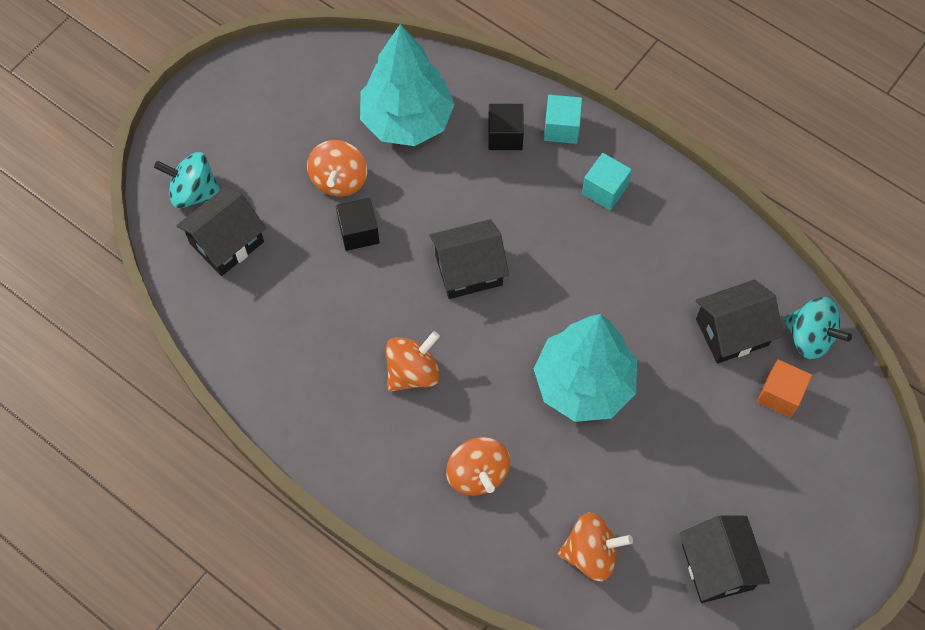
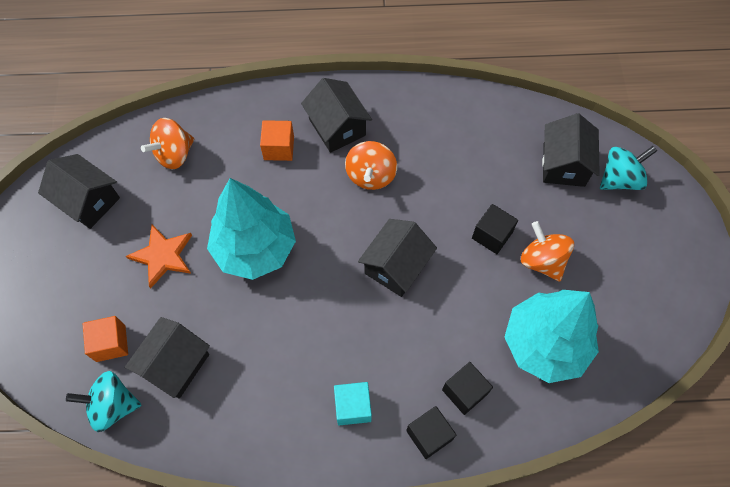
camera: 140 degrees right, 0 degrees up
(399, 450) = (337, 127): none -> black house
(477, 473) = (279, 148): orange spinning top -> orange cube
(561, 128) = (429, 435): turquoise cube -> black cube
(677, 444) = (163, 256): none -> orange star

